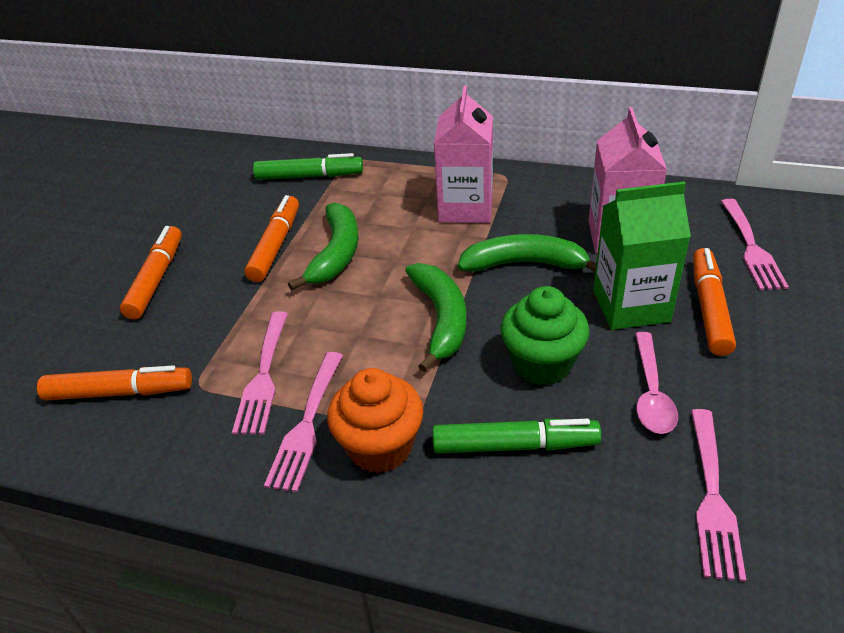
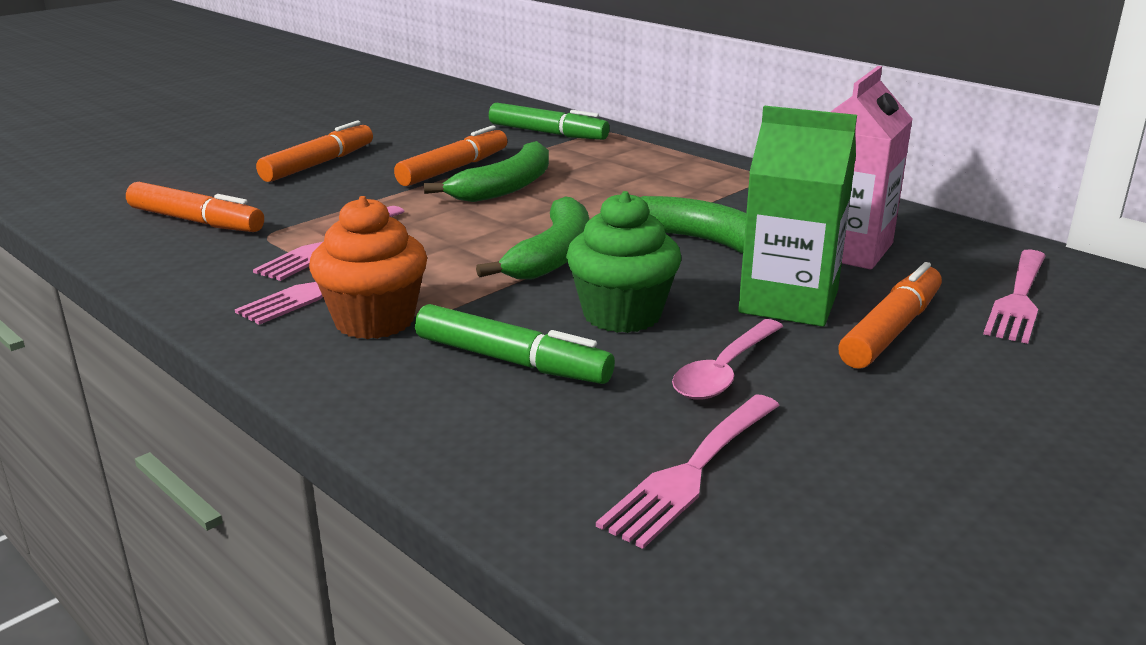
camera: 25 degrees right, 15 degrees down
(466, 208) = (686, 188): pink carton -> none

